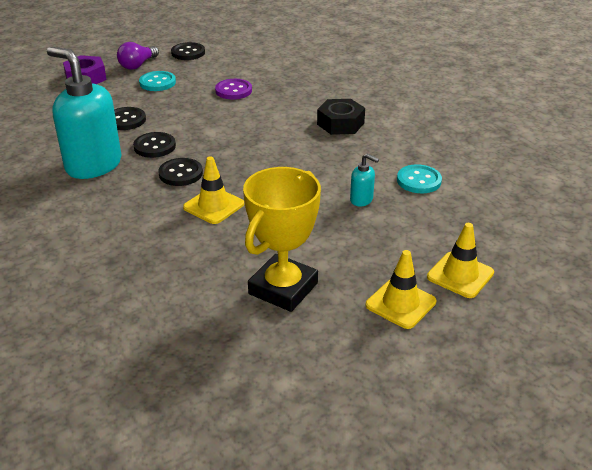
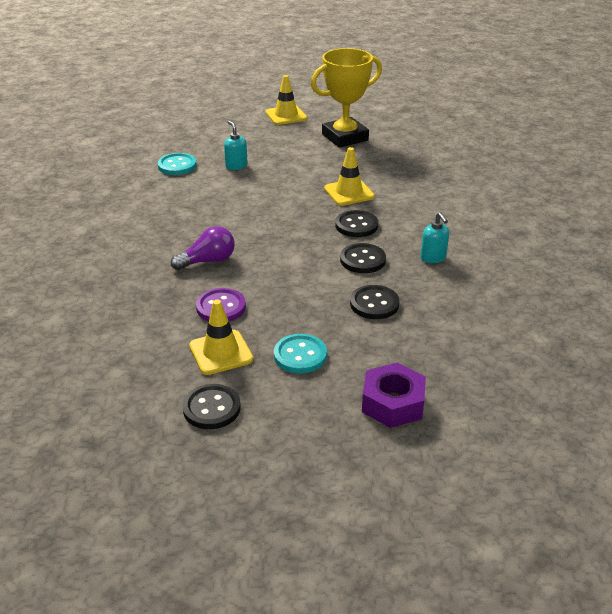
camera: 150 degrees left, 0 degrees up
(93, 165) = (433, 258): turquoise soap dispenser -> turquoise soap dispenser, size x0.42
(138, 65) = (304, 406): purple light bulb -> purple light bulb (208, 261)
(340, 123) = (165, 228): black nut -> none
(460, 275) = (235, 117): yellow traffic cone -> yellow traffic cone (221, 352)

